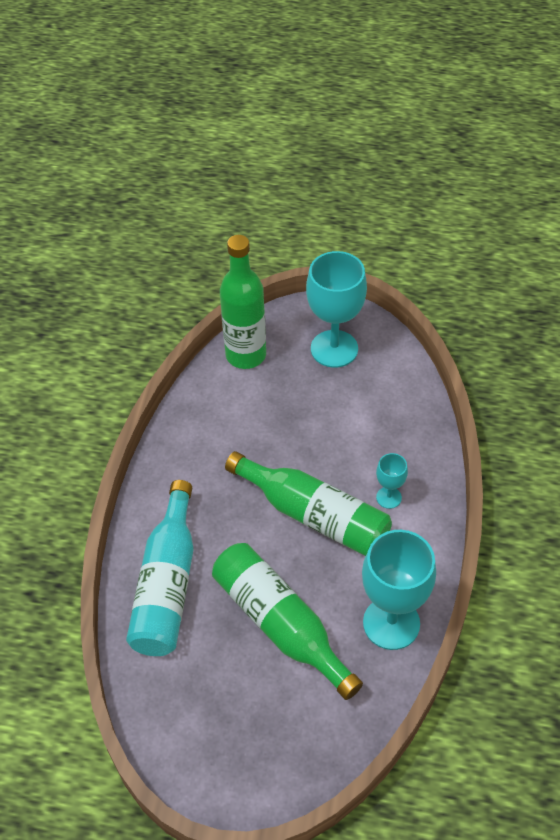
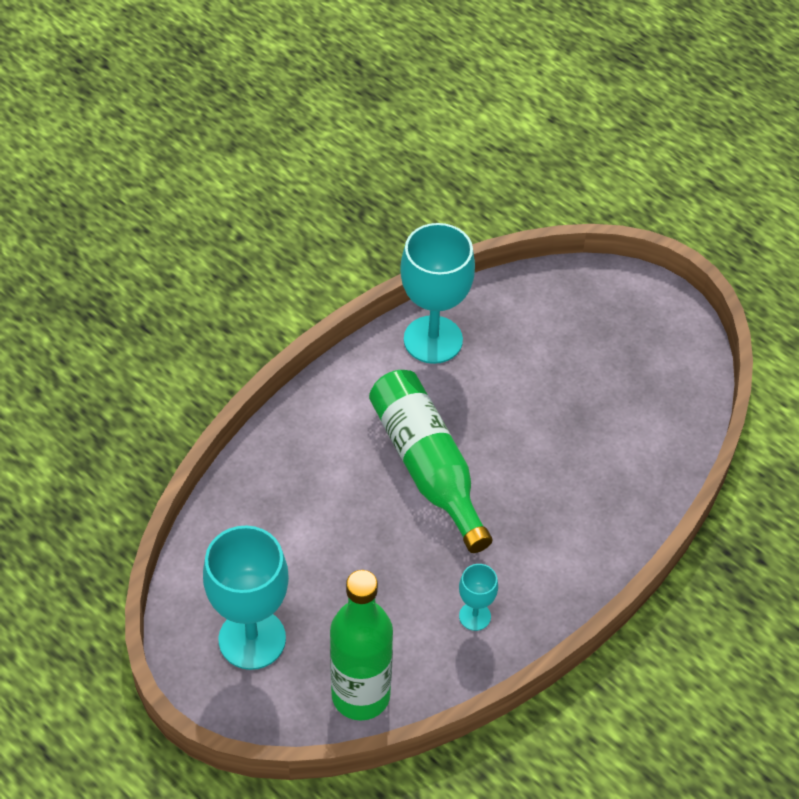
camera: 150 degrees left, 0 degrees up
(167, 584) = (617, 484): turquoise bottle -> none
(280, 624) = (532, 392): green bottle -> none
(388, 497) = (341, 441): turquoise goblet -> turquoise goblet (474, 616)

